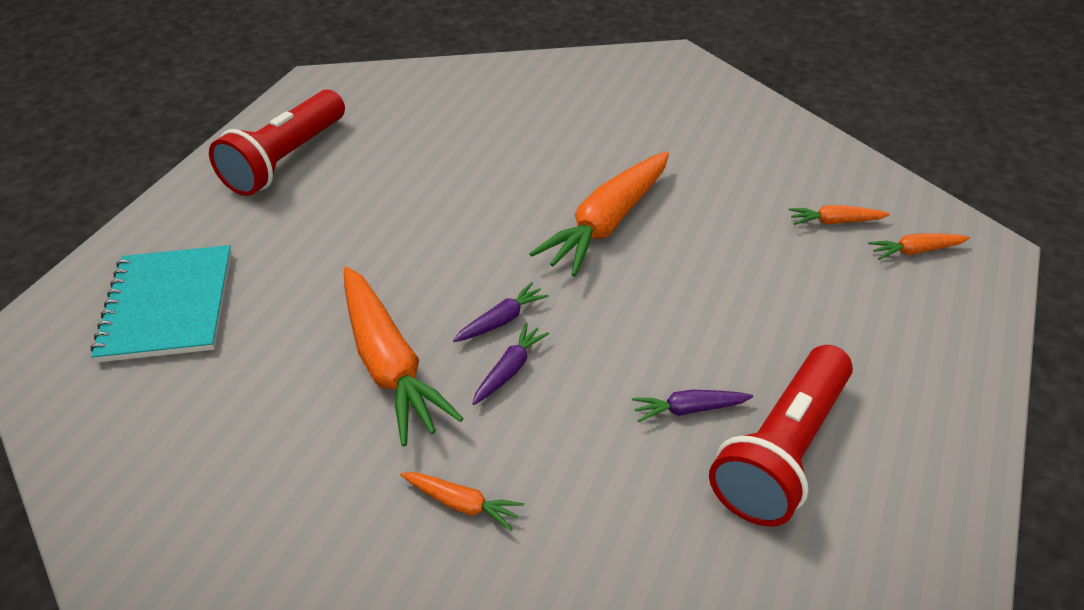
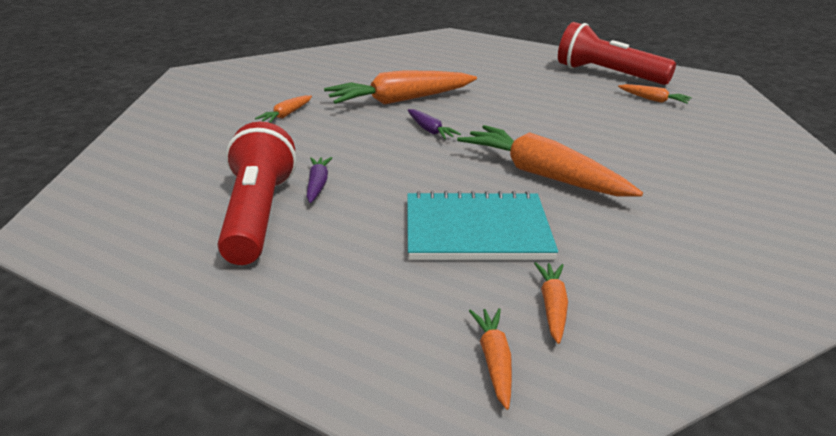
camera: 95 degrees right, 15 degrees down
(168, 305) = (463, 55): turquoise notebook -> turquoise notebook (476, 230)
(382, 133) = (653, 100): none -> orange carrot
(510, 369) = (382, 130): purple carrot -> none
(781, 451) = (258, 215): red flashlight -> red flashlight turned 45 degrees clockwise

